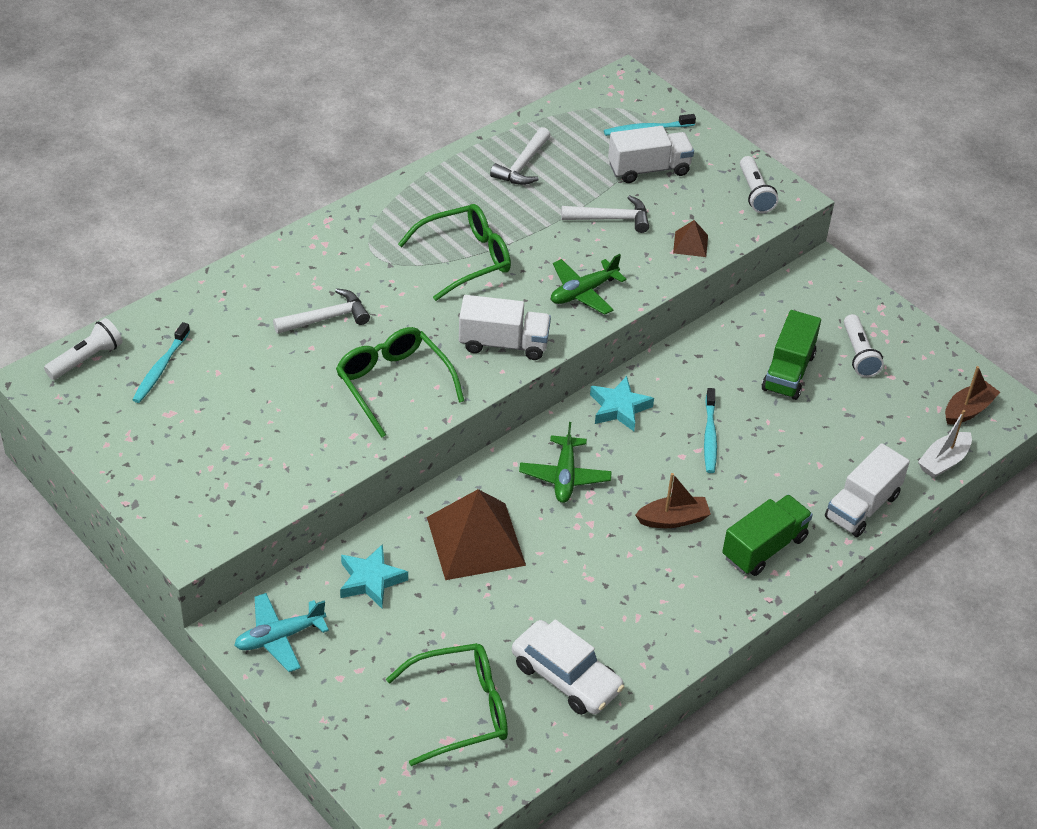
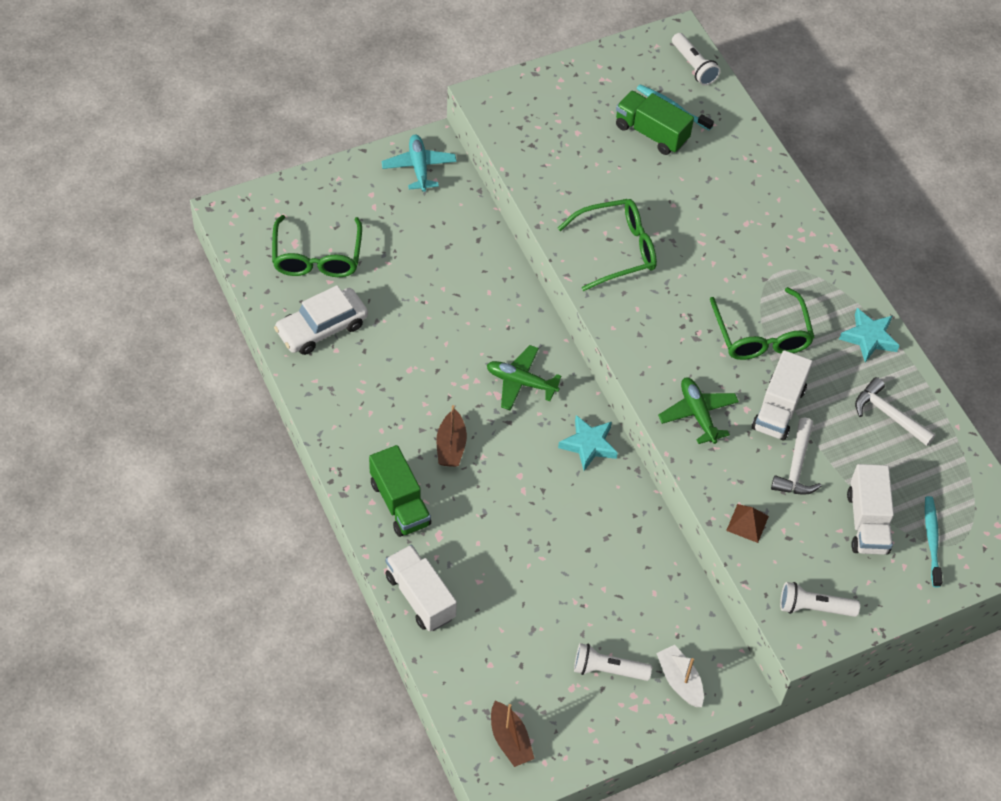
camera: 105 degrees right, 10 degrees up
(327, 318) = (706, 221): white hammer -> none
(371, 580) = (453, 230): turquoise star -> turquoise star (869, 338)
(475, 541) = (471, 304): brown pyramid -> none
(503, 343) = (646, 337): white truck -> white truck (778, 408)
(710, 436) = (537, 505): turquoise toothbrush -> none
(788, 372) = (599, 597): green truck -> green truck (651, 133)
(943, 461) = (452, 688): white boat -> white boat (680, 681)

